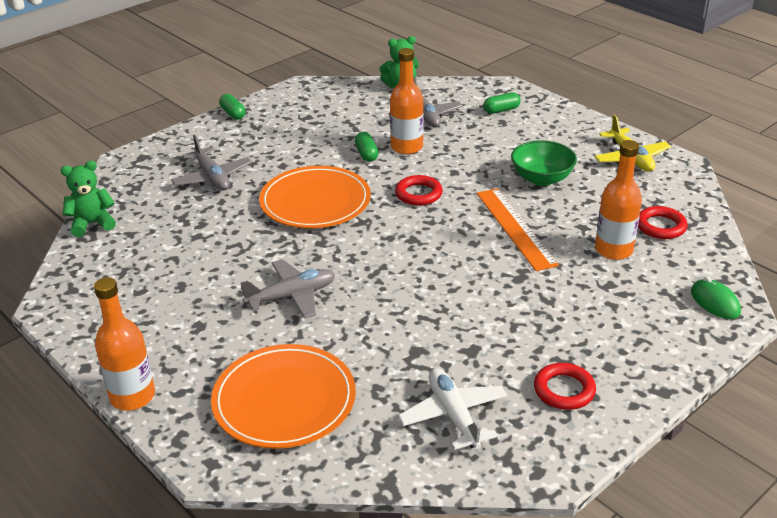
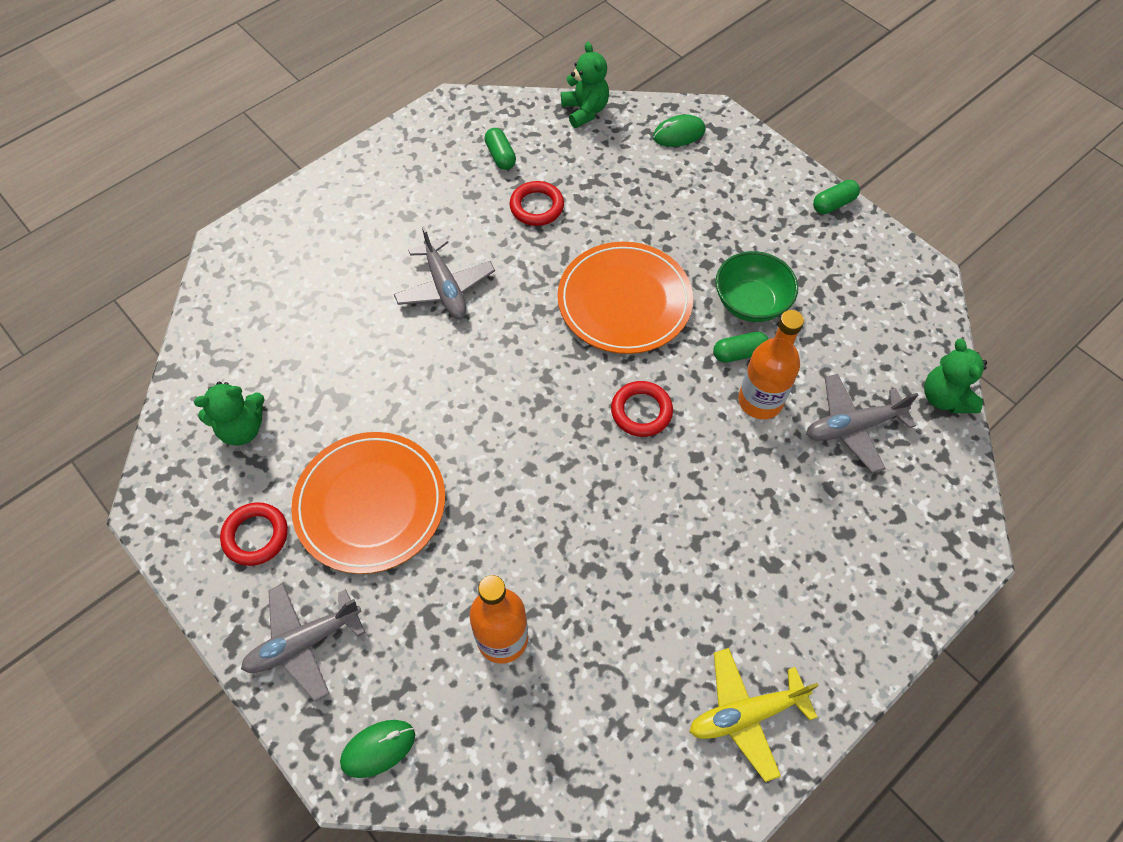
camera: 90 degrees right, 25 degrees up
(132, 396) = (319, 181): orange bottle -> none
(139, 176) = (678, 134): none -> green mouse
(212, 177) = (677, 199): grey plane -> grey plane (303, 643)
(284, 400) = (292, 290): orange plate -> orange plate (370, 504)
(453, 415) = (242, 428): white plane -> green teddy bear
(501, 110) = (884, 535): green capsule -> green capsule (500, 156)
(515, 228) = (559, 520): orange ruler -> none
(541, 178) = (681, 569): green bowl -> green bowl (750, 302)
(660, 226) = (555, 717): red ring -> red ring (536, 207)

